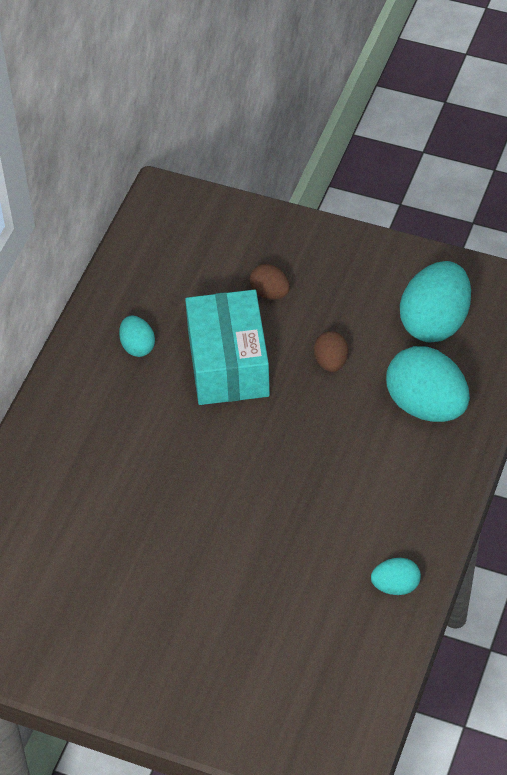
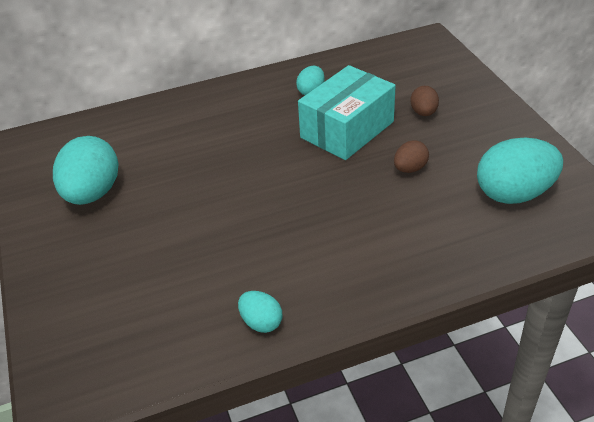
camera: 50 degrees right, 10 degrees down
(426, 405) = (439, 235): turquoise egg -> turquoise egg (92, 193)

